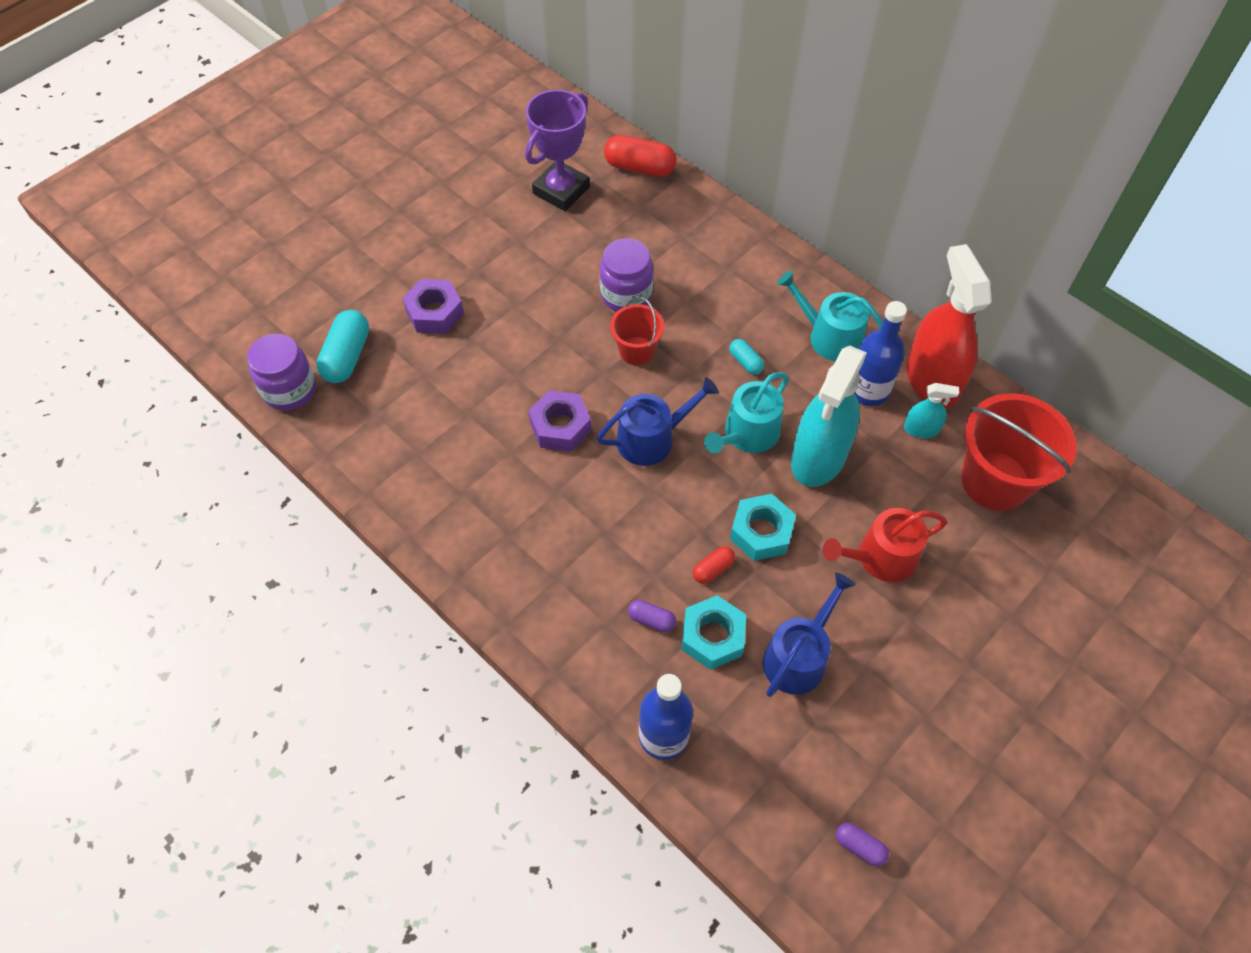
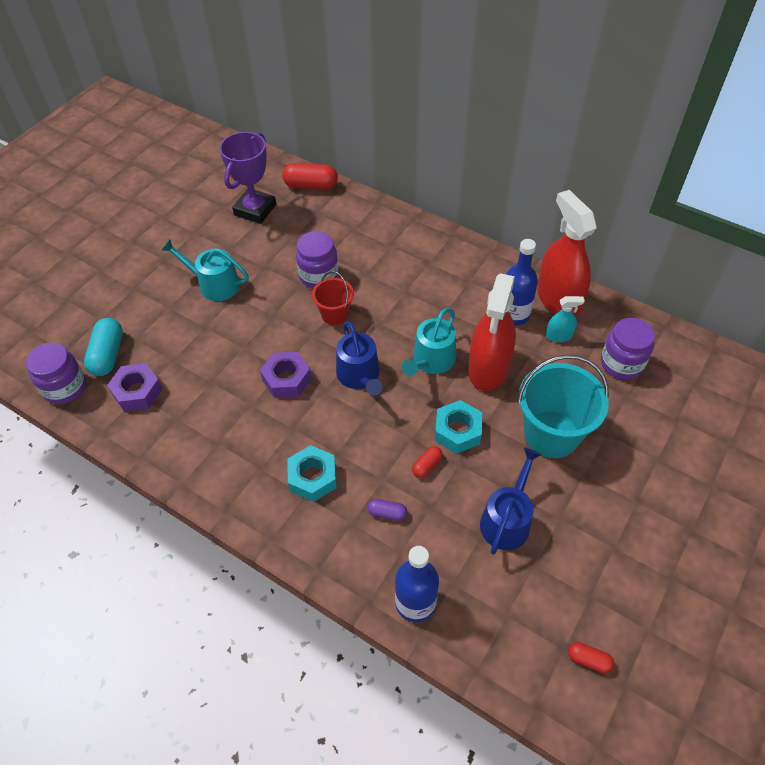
camera: 10 degrees left, 5 degrees down
(435, 312) = (173, 311): purple nut -> purple nut (137, 392)
(652, 438) = (359, 376): blue watering can -> blue watering can turned 105 degrees clockwise
(712, 636) = (437, 517): turquoise nut -> turquoise nut (312, 477)
(745, 362) = (418, 309): turquoise capsule -> none
(819, 457) = (488, 368): turquoise spray bottle -> red spray bottle
(829, 336) = (476, 281): turquoise watering can -> turquoise watering can (214, 284)
(859, 846) = (588, 660): purple capsule -> red capsule
(880, 557) = (551, 434): red watering can -> turquoise bucket
(995, 481) = (621, 363): red bucket -> purple jar

